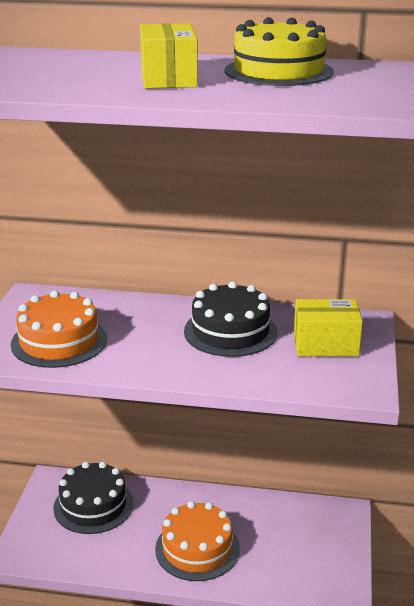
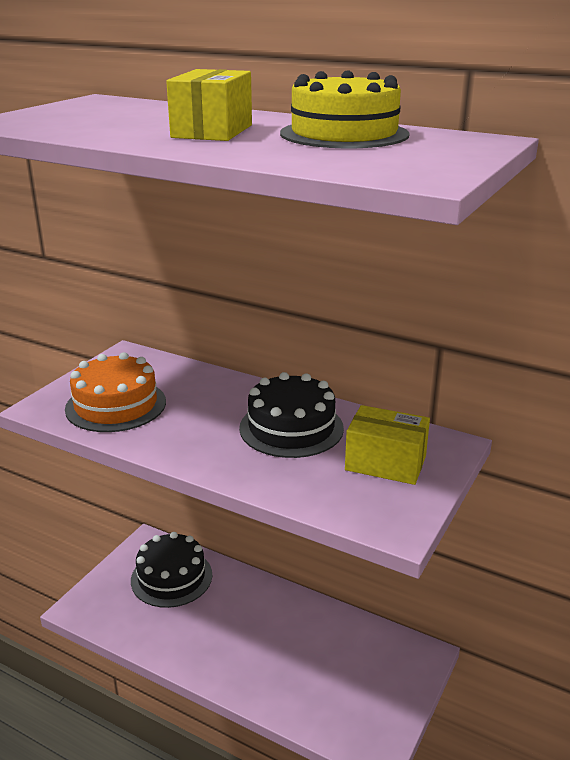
camera: 20 degrees right, 0 degrees up
(197, 549) = (247, 651): orange cake -> none

